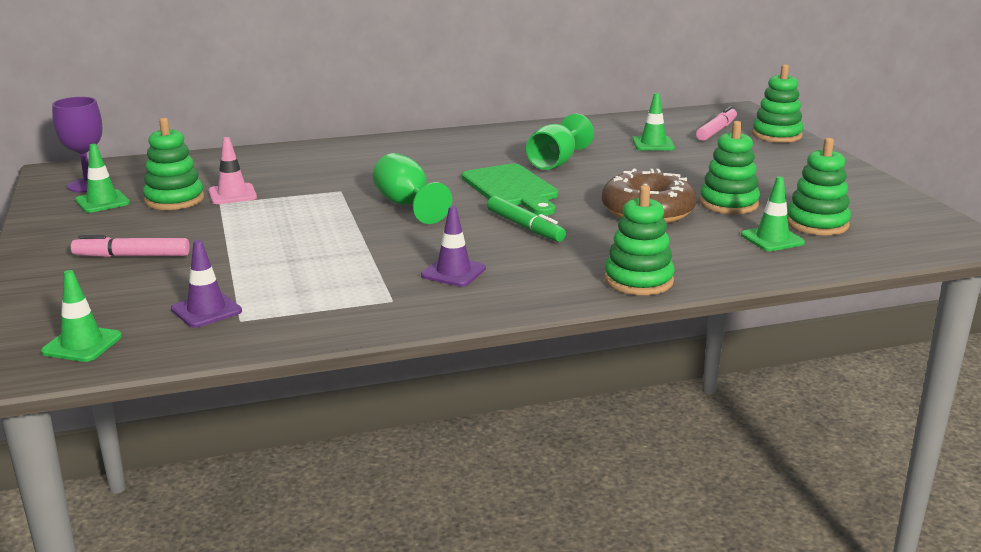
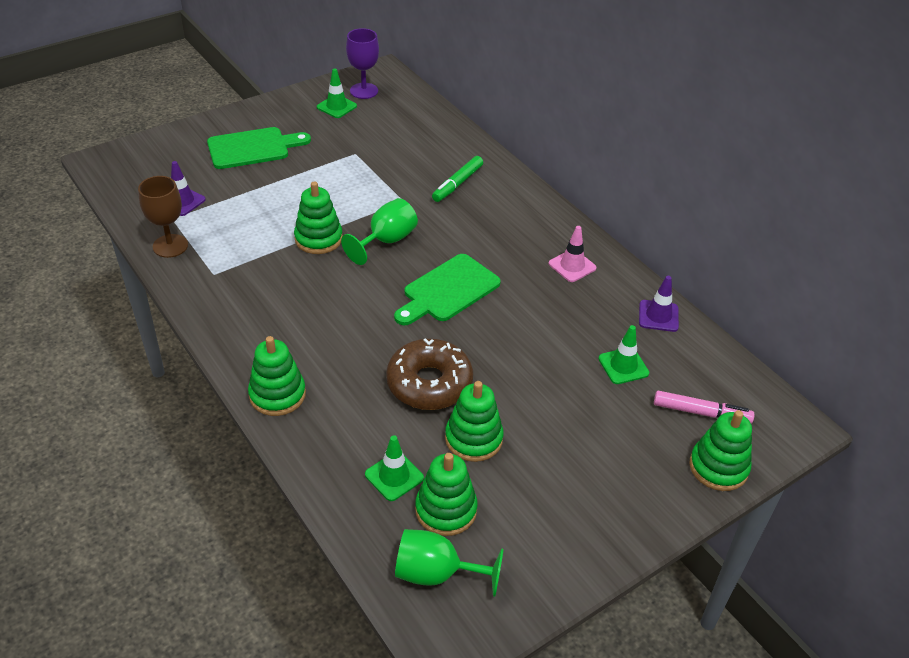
camera: 70 degrees right, 20 degrees up
(82, 344) = (131, 172): green traffic cone -> none
(132, 256) = (253, 148): pink marker -> green cutting board
(174, 200) = (352, 133): green stacking toy -> green stacking toy (318, 239)
(232, 194) = (373, 154): pink traffic cone -> pink traffic cone (572, 266)
(305, 324) = (170, 246): none -> brown goblet
(453, 272) = (266, 292): purple traffic cone -> purple traffic cone (658, 316)
(525, 227) = (365, 313): green marker -> green marker (457, 184)
(556, 163) = (529, 306): green goblet -> green goblet (436, 573)

